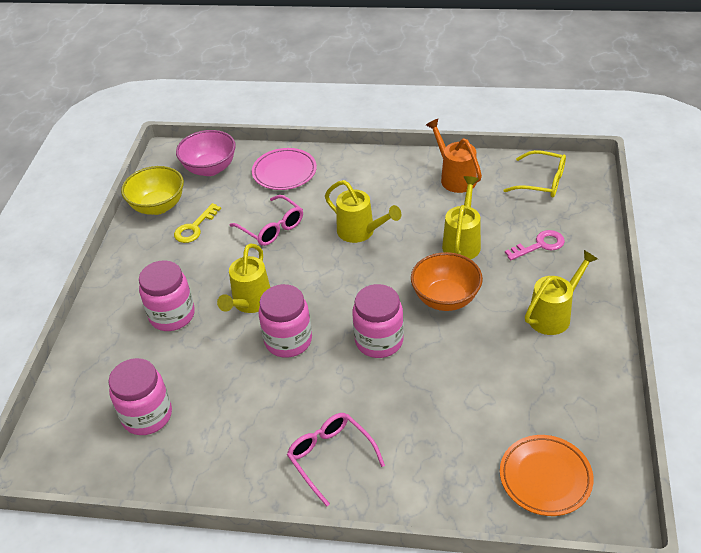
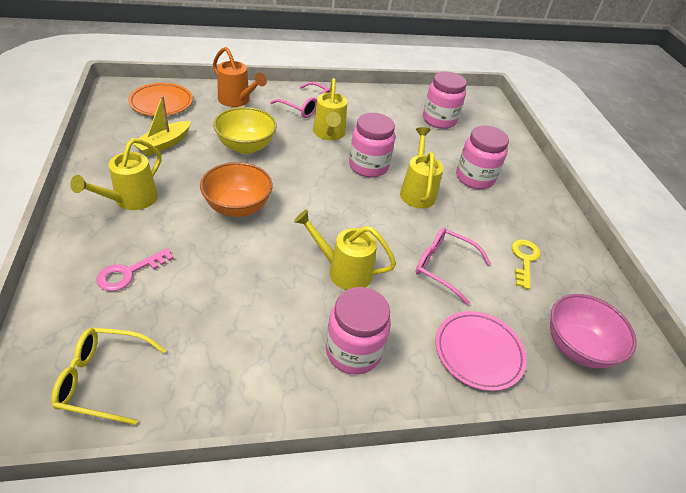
camera: 155 degrees right, 0 degrees up
(158, 206) = (585, 282): yellow bowl -> yellow bowl (246, 146)
(379, 341) = (293, 170): pink jar -> pink jar (353, 351)
(455, 177) = (237, 372): orange watering can -> orange watering can (237, 101)
(462, 242) = (223, 268): yellow watering can -> yellow watering can (329, 134)
(530, 392) = (164, 144): none -> yellow boat

